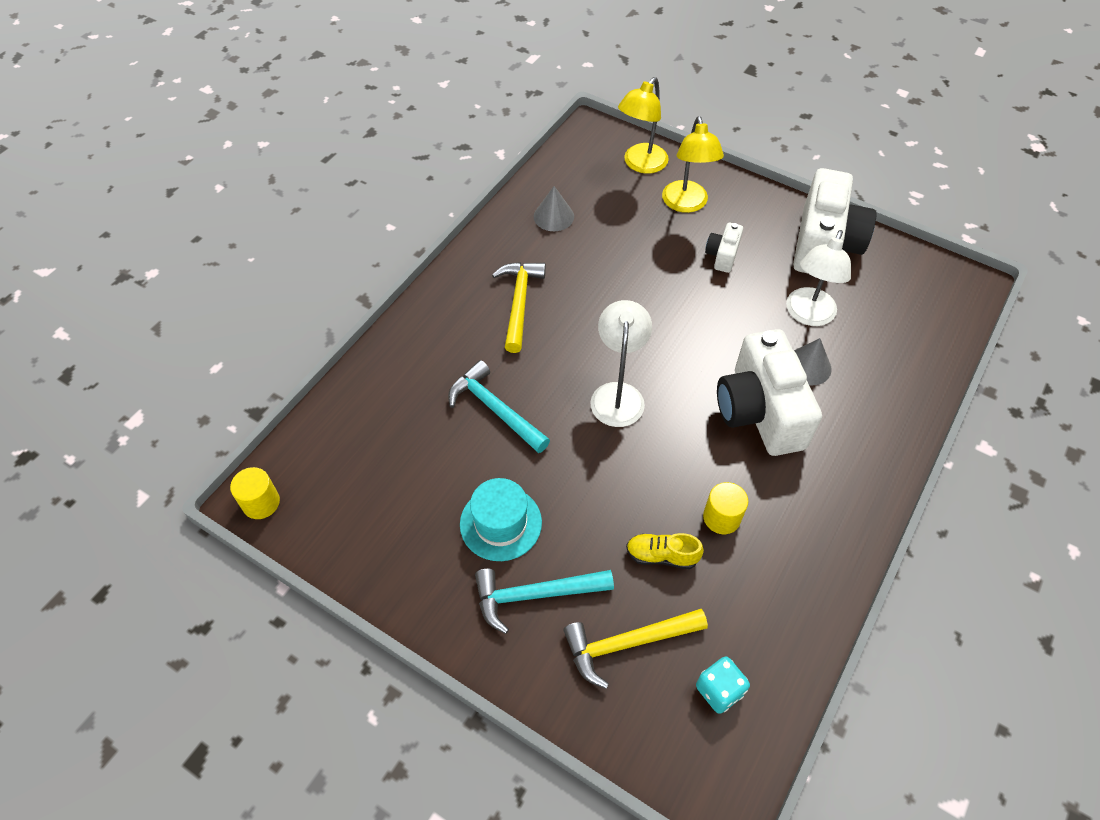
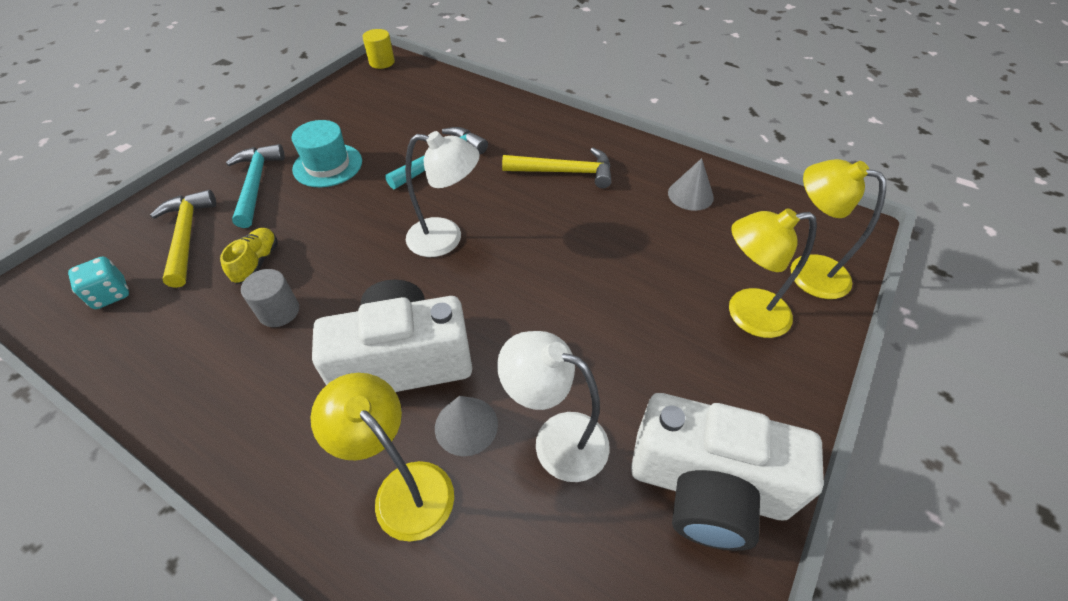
camera: 90 degrees right, 5 degrees down
(721, 517) = (279, 311): yellow cylinder -> grey cylinder
(722, 255) = (657, 346): white camera -> none
(860, 398) = (404, 487): none -> yellow lamp

